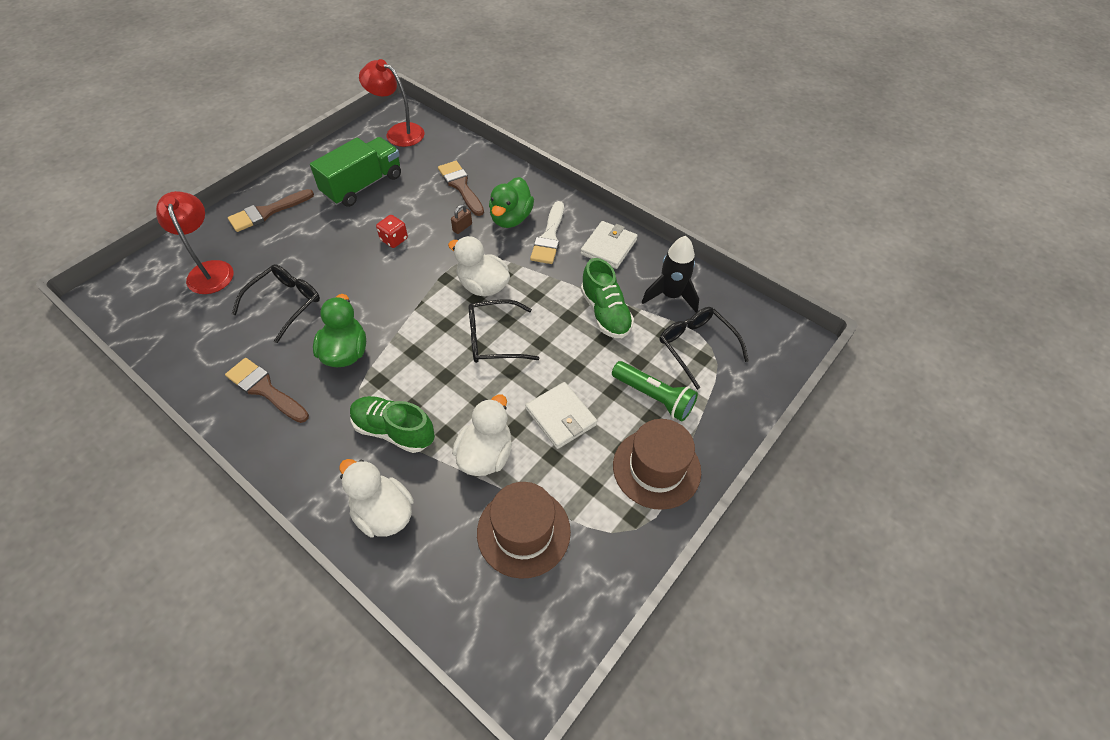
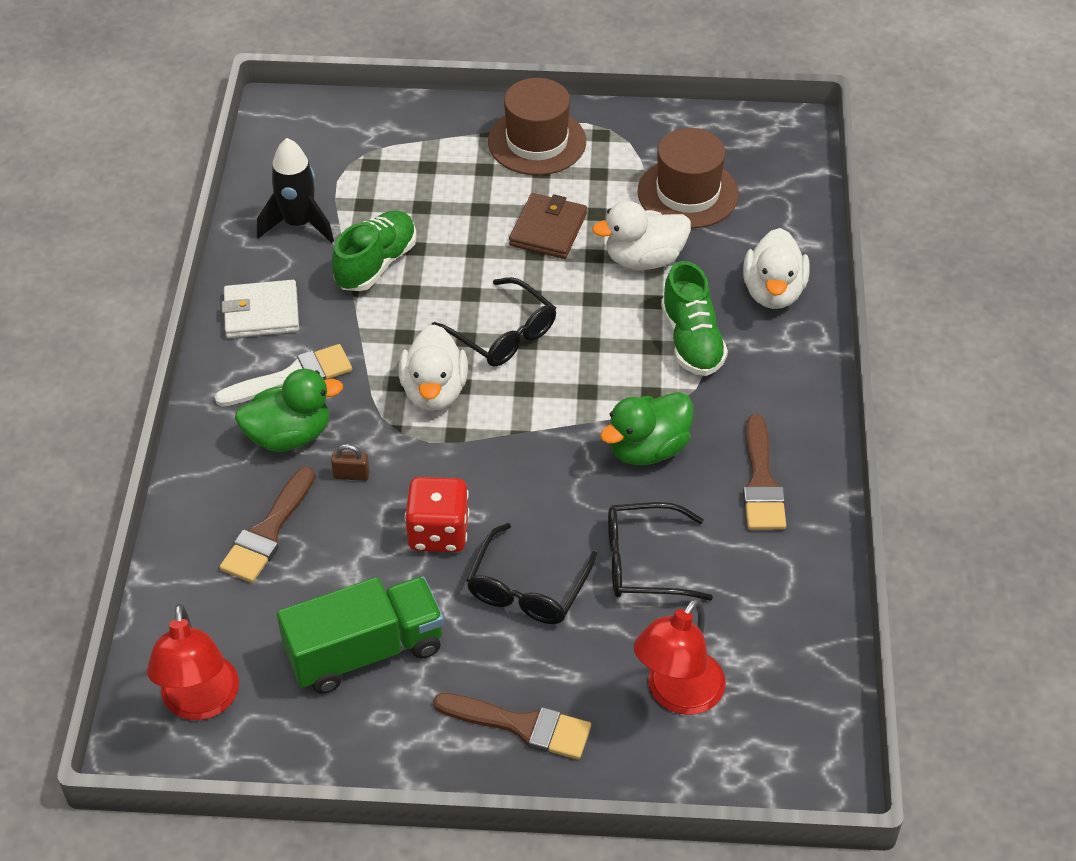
camera: 125 degrees left, 5 degrees down
(363, 185) = (365, 651): green truck -> green truck turned 150 degrees clockwise
(394, 239) = (438, 532): red dice -> red dice, size x1.55
(561, 417) = (548, 230): white wallet -> brown wallet
(654, 397) = (457, 177): green flashlight -> none
(697, 347) = (359, 174): black glasses -> black glasses (528, 588)

